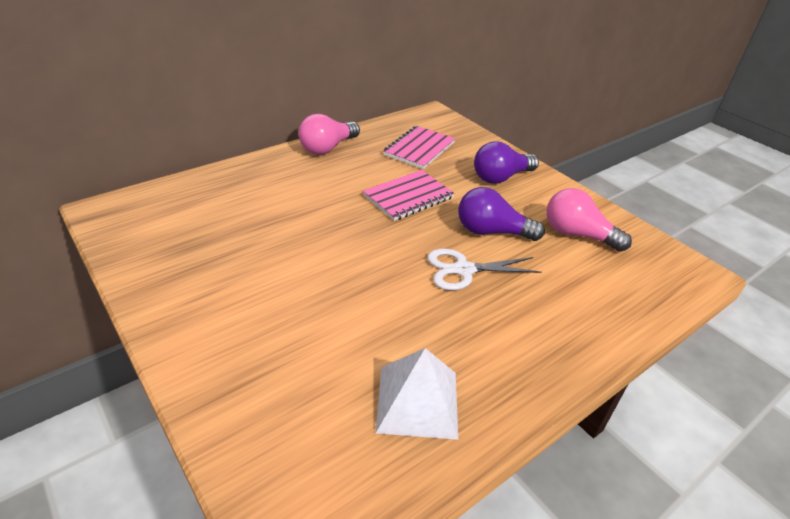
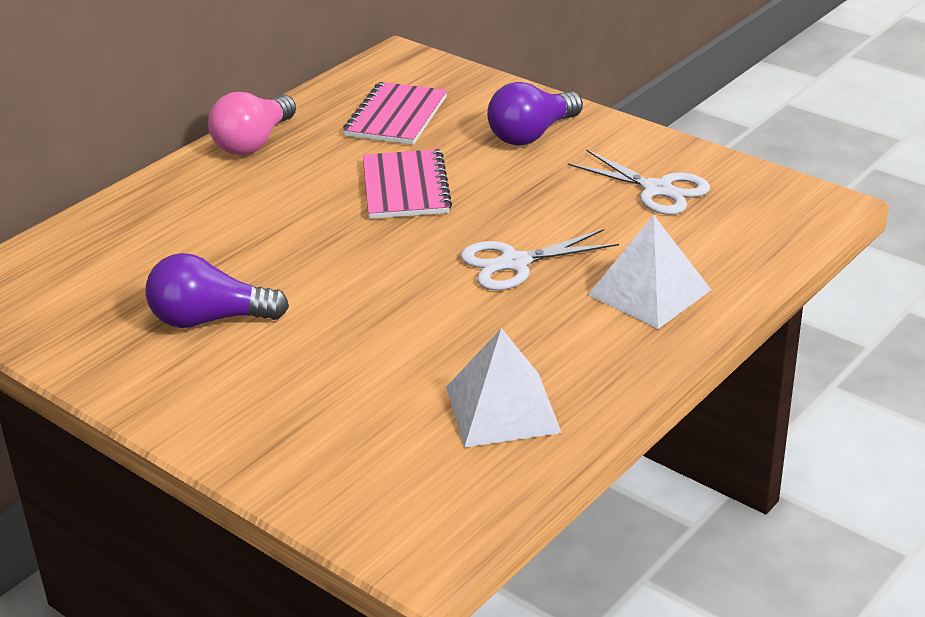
camera: 10 degrees left, 5 degrees down
(408, 197) = (405, 187): pink notebook -> pink notebook turned 45 degrees counterclockwise
(491, 232) = (539, 209): purple light bulb -> purple light bulb (210, 319)
(557, 317) = (649, 292): none -> white pyramid
(577, 234) = (658, 190): pink light bulb -> white scissors

